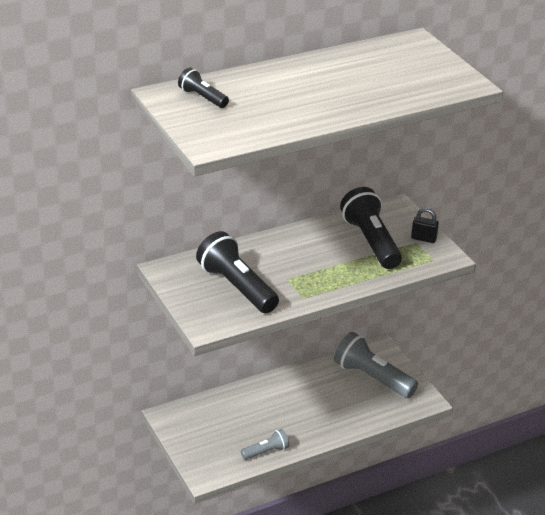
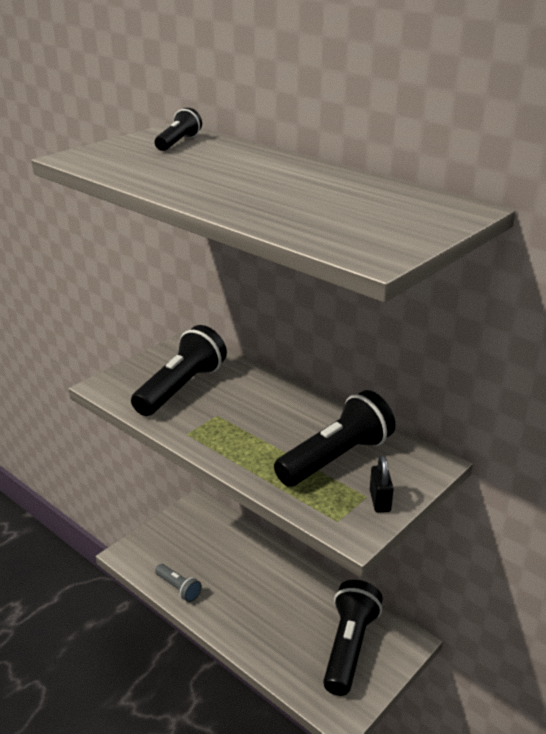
camera: 70 degrees right, 5 degrees down
(372, 378) = (349, 647): grey flashlight -> black flashlight

